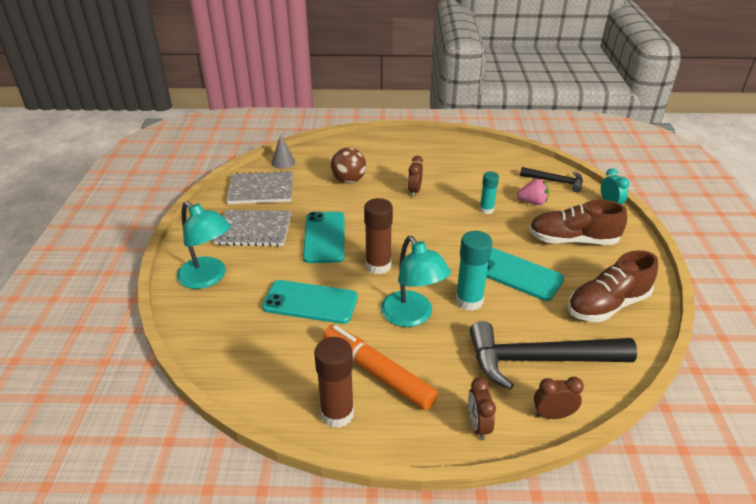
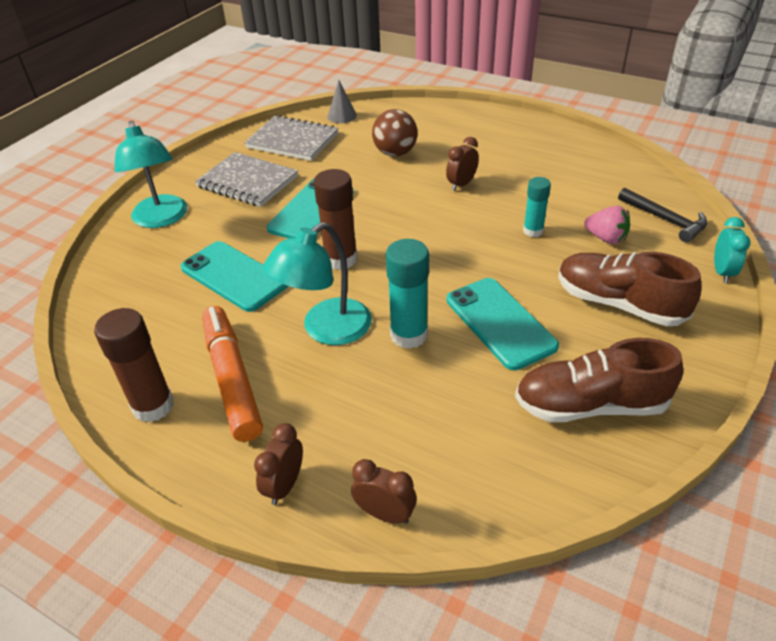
camera: 30 degrees right, 5 degrees up
(412, 316) = (326, 330): turquoise lamp -> turquoise lamp turned 45 degrees clockwise
(539, 360) = (431, 439): black hammer -> none

